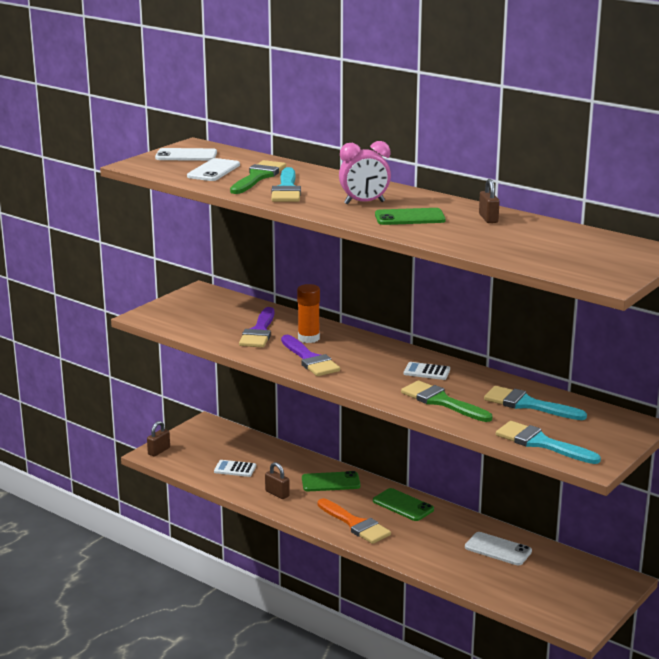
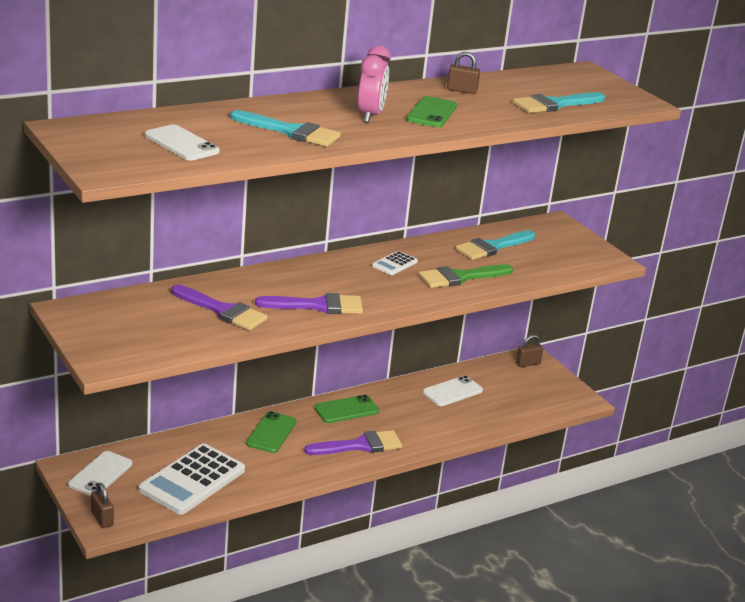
camera: 70 degrees left, 5 degrees up
(186, 155) = (102, 141): white phone -> white phone (100, 474)
(235, 469) = (192, 480): white calculator -> white calculator, size x2.16
(258, 177) = (231, 131): green brush -> none
(277, 493) = (266, 470): brown padlock -> brown padlock (527, 363)
(308, 338) = (266, 291): orange glue stick -> none
(355, 524) = (360, 445): orange brush -> purple brush
(541, 443) = (564, 265): turquoise brush -> turquoise brush (555, 104)

